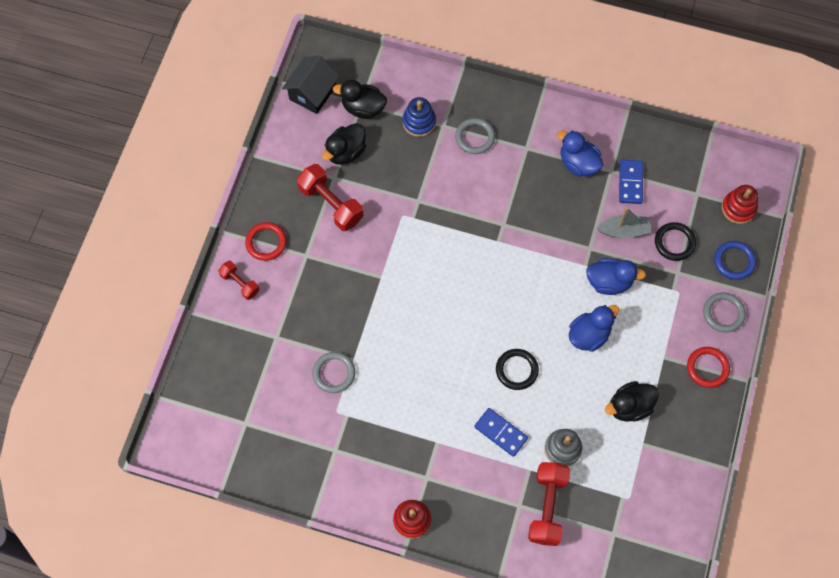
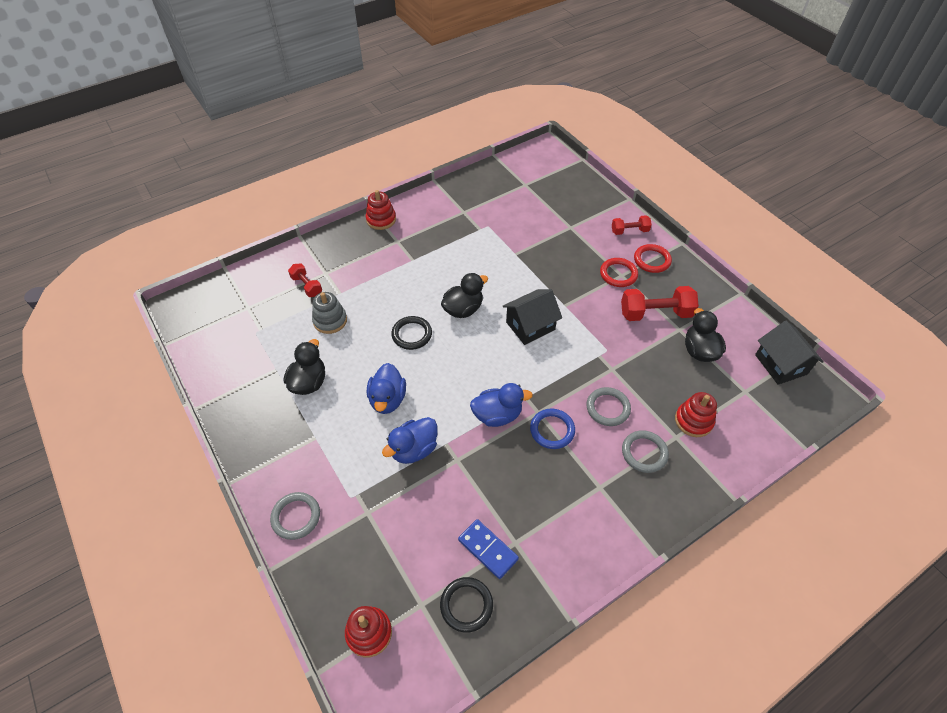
camera: 130 degrees right, 15 degrees down
(334, 373) = (515, 239): grey ring -> grey ring (608, 408)
(363, 108) = (739, 390): black duck -> black duck (463, 309)
(419, 122) = (693, 421): blue stacking toy -> red stacking toy
(427, 287) = (530, 326): none -> black house
(501, 432) = (380, 295): blue domino -> none
(547, 507) = (307, 286): red dumbbell -> red dumbbell, size x0.58
(578, 163) = (547, 519): blue duck -> blue duck (497, 415)
(624, 230) = (447, 501): grey boat -> none
(674, 242) = (395, 535): black ring -> black ring (466, 605)
(707, 368) = (271, 461): red ring -> red ring (618, 274)
(734, 261) = (327, 573): blue ring -> blue ring (552, 430)

